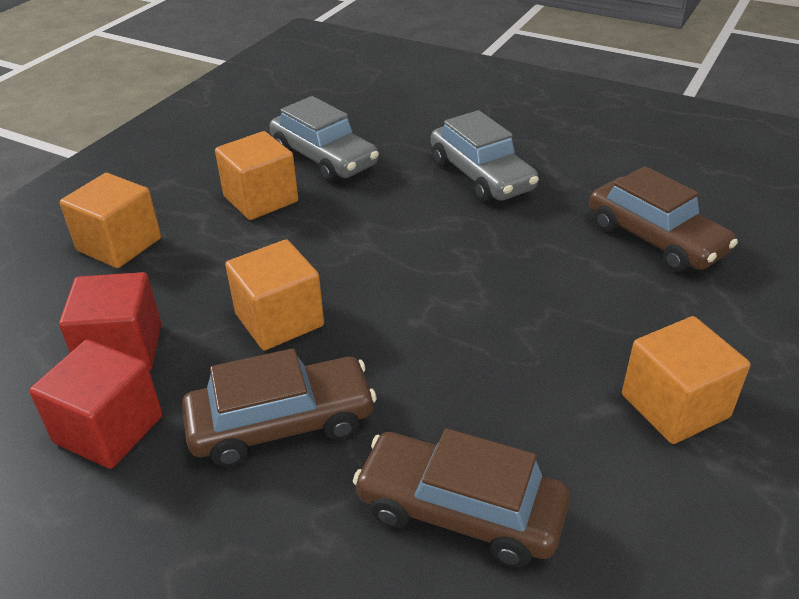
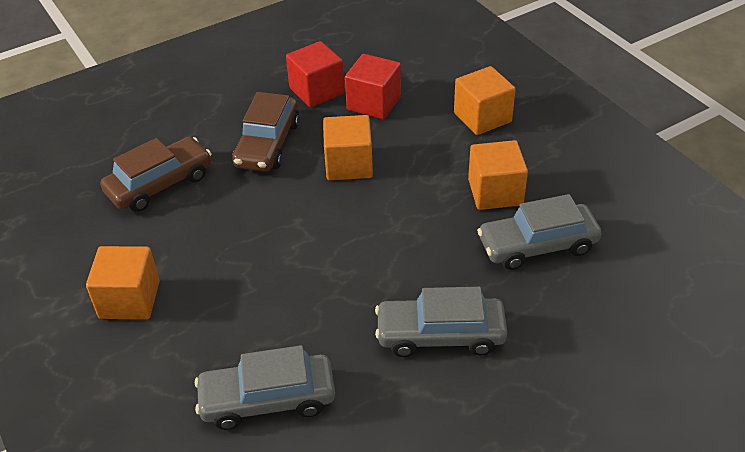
camera: 120 degrees right, 5 degrees up
(655, 239) = (267, 399): brown car -> grey car

